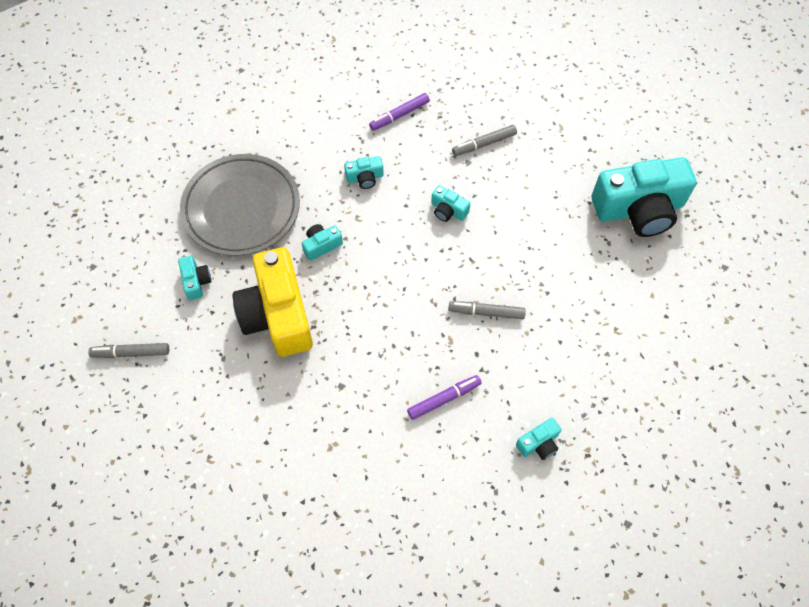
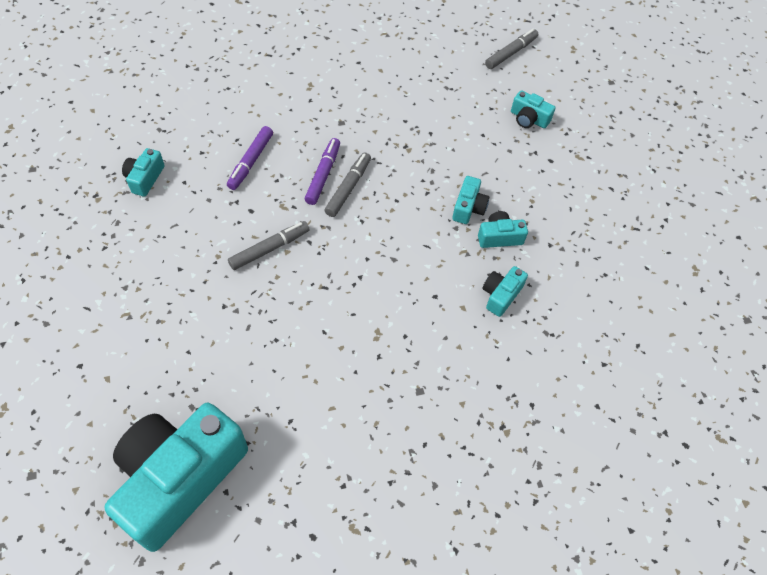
camera: 135 degrees right, 5 degrees down
(241, 208) = (568, 192): grey plate -> none
(278, 314) = (441, 136): yellow camera -> none
(399, 115) = (543, 392): purple marker -> purple marker (323, 175)
(448, 210) = (390, 320): turquoise camera -> turquoise camera (499, 237)
(484, 144) = (422, 428): grey marker -> grey marker (348, 188)

